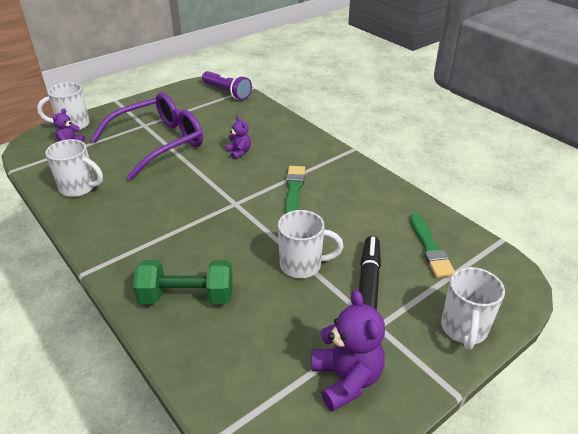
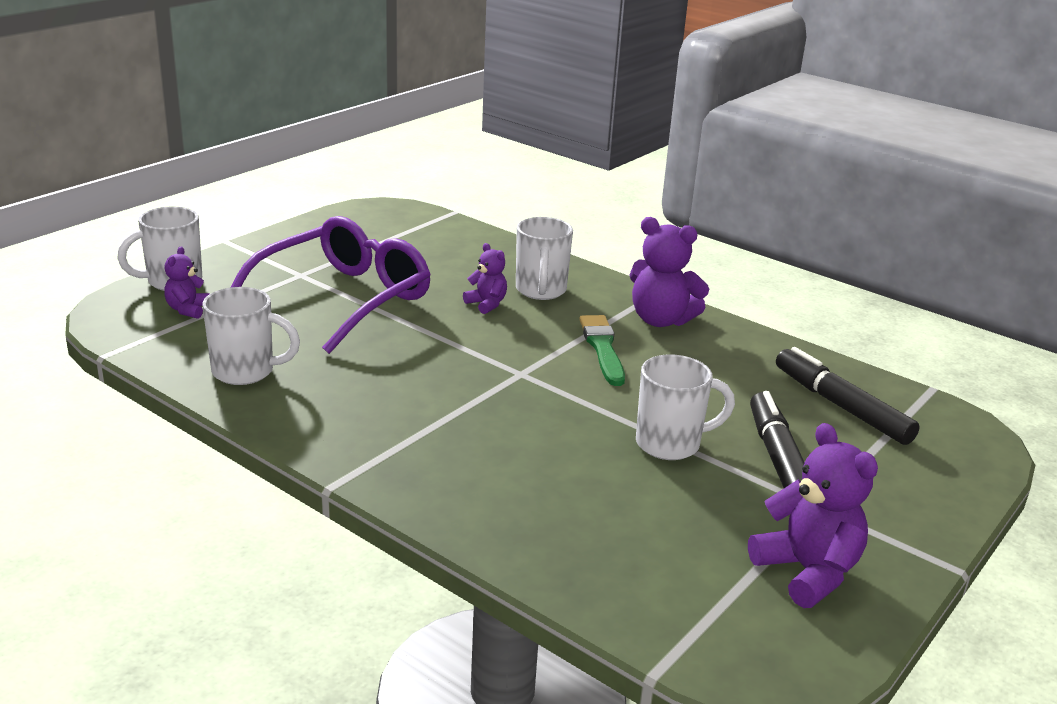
camera: 15 degrees left, 10 degrees down
(187, 297) = (519, 500): green dumbbell -> none
(227, 92) = (415, 220): purple flashlight -> none
(340, 172) = (661, 320): none -> purple teddy bear
(430, 248) = (841, 406): green brush -> black marker
(464, 329) = (934, 497): white mug -> white mug (540, 291)

